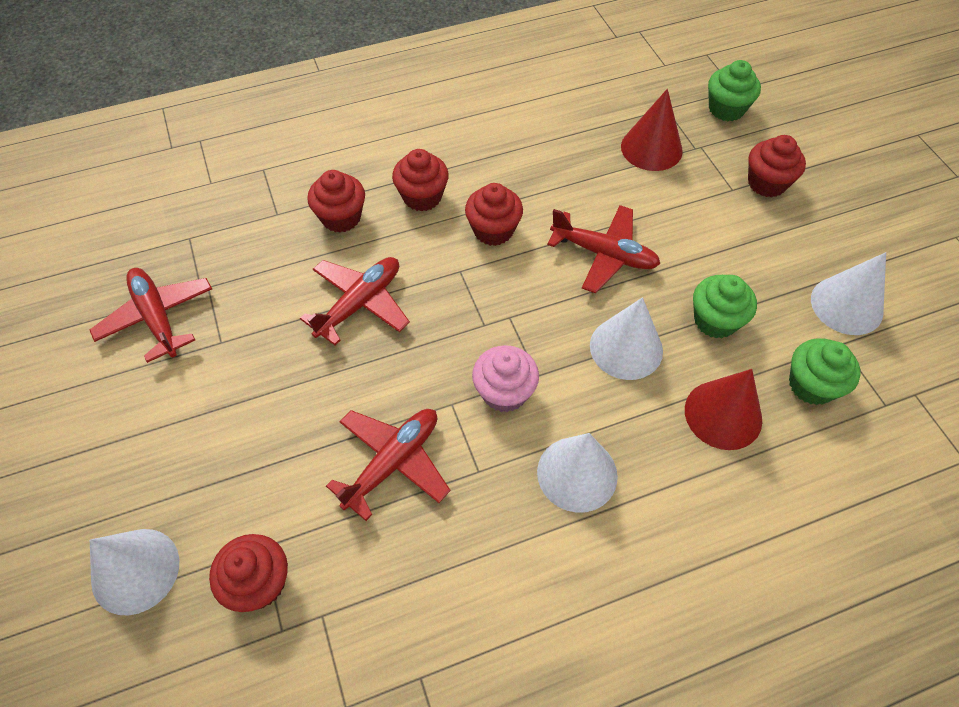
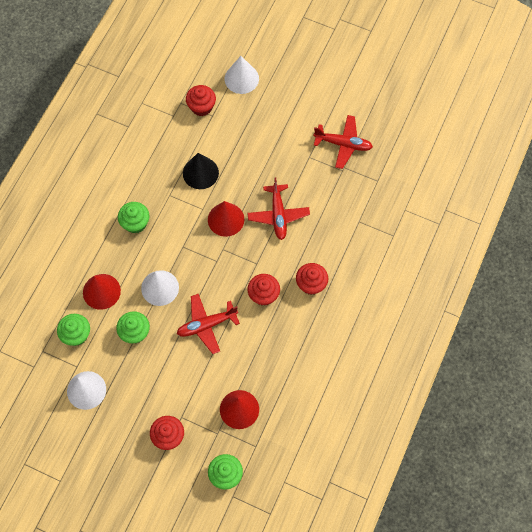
camera: 135 degrees right, 10 degrees up
(341, 217) = (331, 243): red cupcake -> none
(393, 462) = (200, 173): red plane -> black cone
(435, 359) = (226, 219): none -> red cone
(504, 392) = (188, 229): pink cupcake -> none
(577, 473) = (135, 223): white cone -> green cupcake

